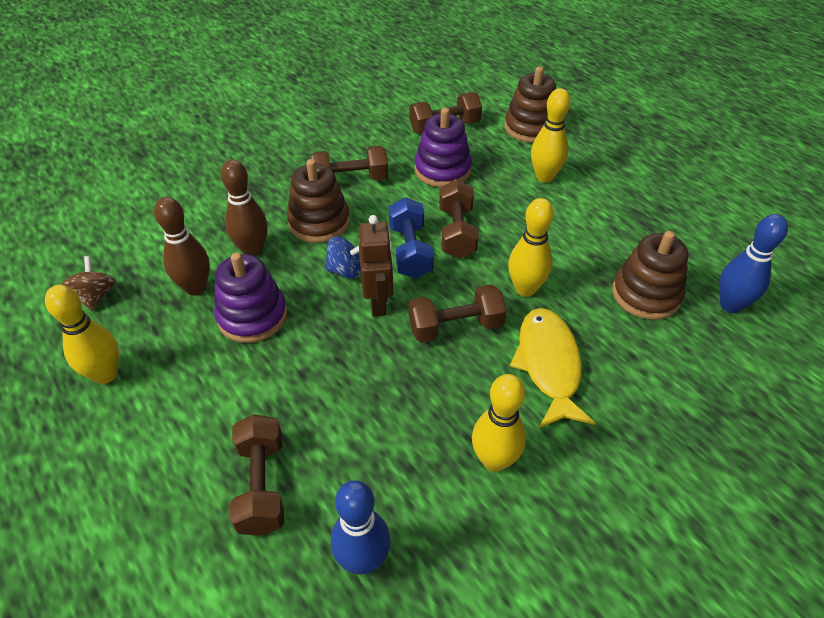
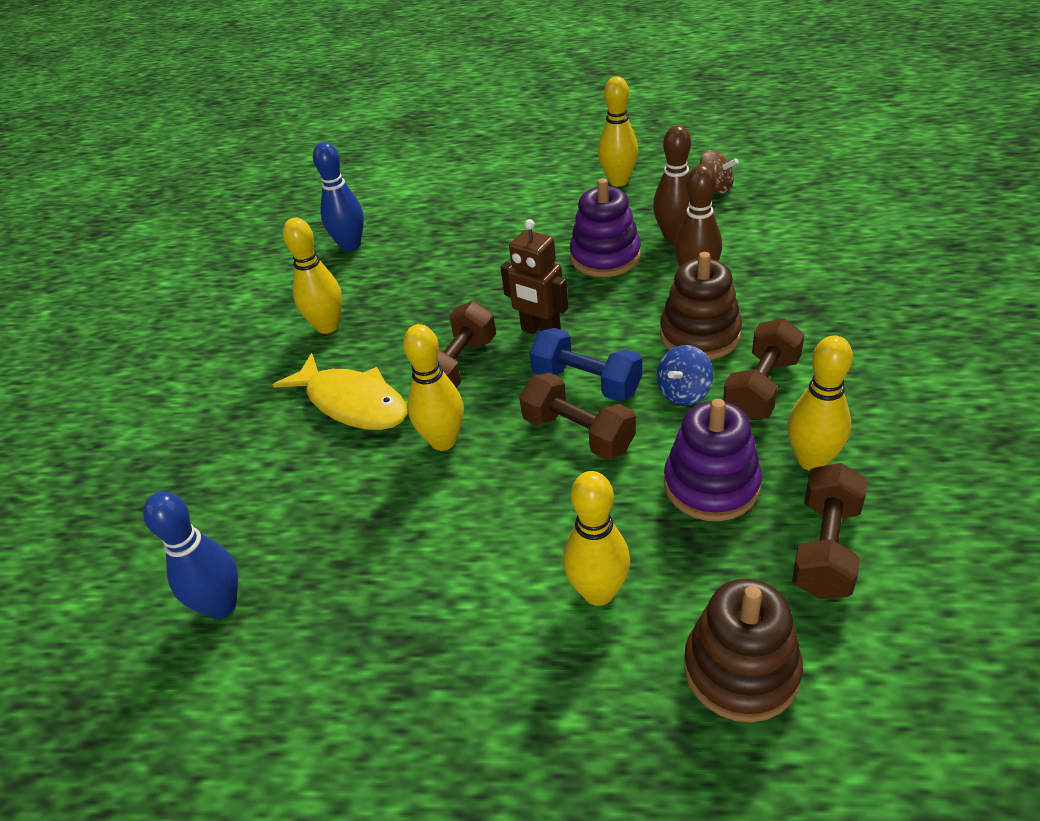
camera: 135 degrees right, 5 degrees down
(262, 485) = (447, 223): brown dumbbell -> none
(345, 270) = (605, 327): blue spinning top -> blue spinning top (684, 392)
(392, 146) = (812, 460): none -> yellow bowling pin
(646, 294) = (323, 537): brown stacking toy -> none

